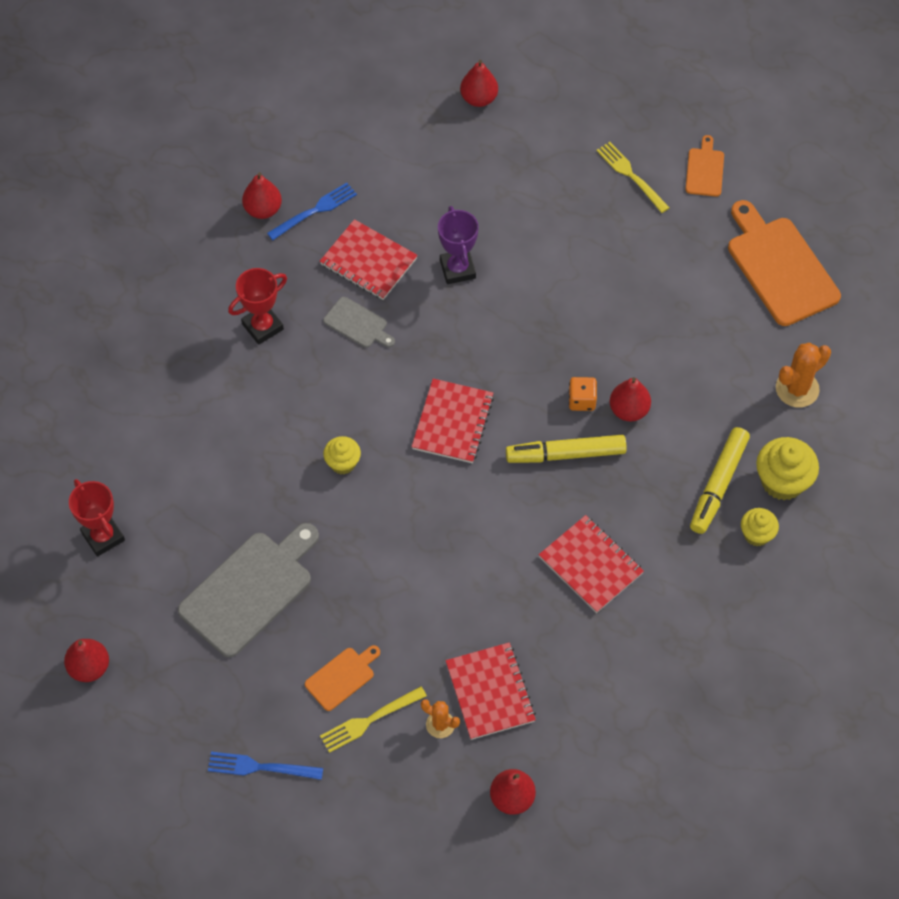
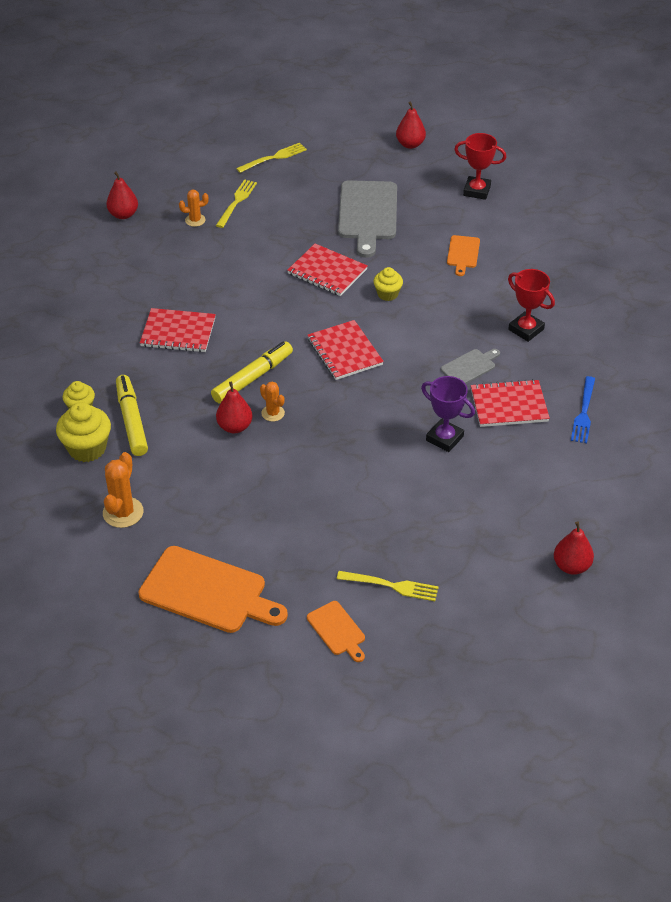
camera: 140 degrees right, 15 degrees down
(260, 767) = (274, 158): blue fork -> yellow fork
(262, 326) = (526, 329): red trophy -> red trophy turned 60 degrees counterclockwise
(263, 209) = (617, 391): red pear -> none
(342, 677) = (272, 209): orange cutting board -> orange cutting board (463, 253)
(358, 324) = (470, 367): grey cutting board -> grey cutting board turned 150 degrees clockwise
(490, 692) = (180, 247): red notebook -> red notebook (327, 272)
(582, 400) = (273, 413): orange dice -> orange cactus

